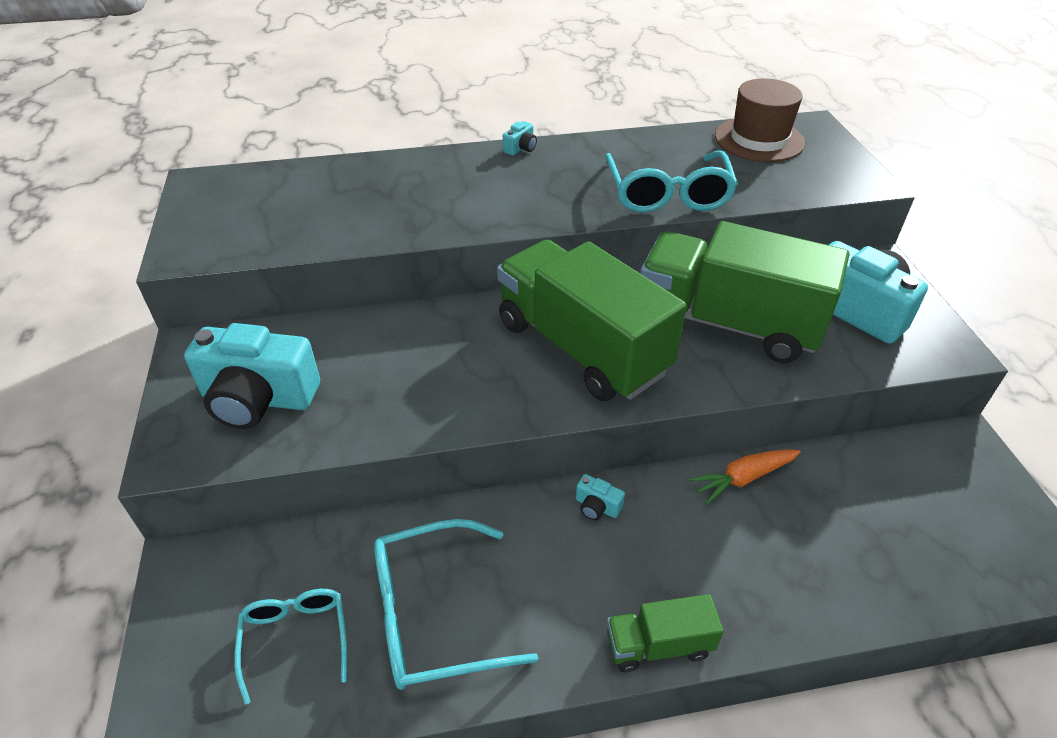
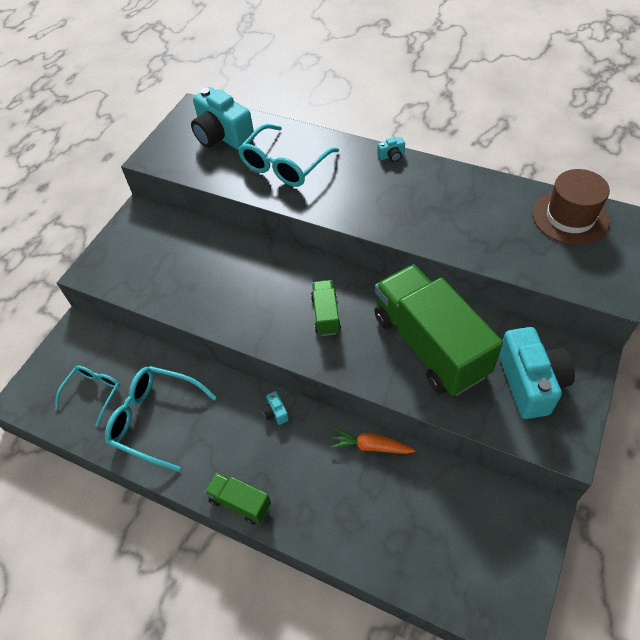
camera: 40 degrees right, 10 degrees up
(258, 399) = (145, 260): turquoise camera -> turquoise camera (222, 136)
(581, 347) = (326, 315): green truck -> green truck, size x0.45
(667, 194) = (451, 235): turquoise glasses -> turquoise glasses (284, 165)

